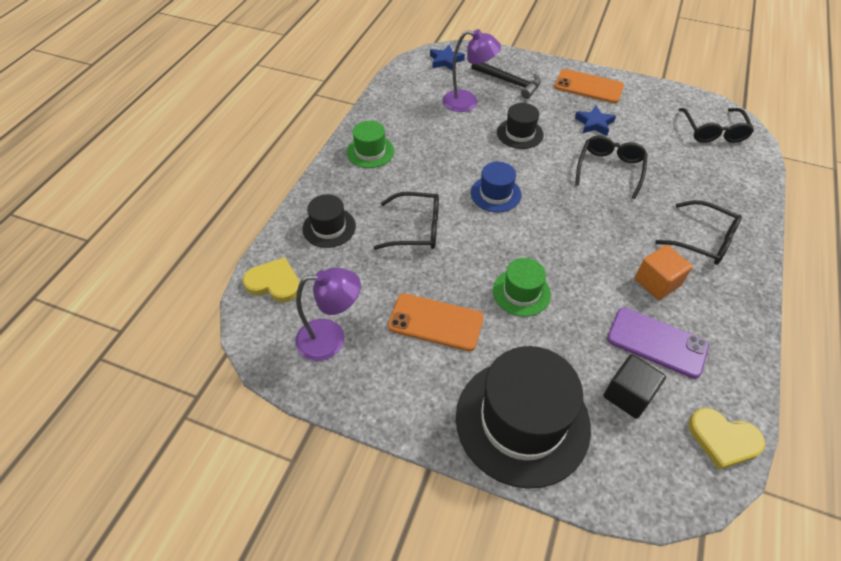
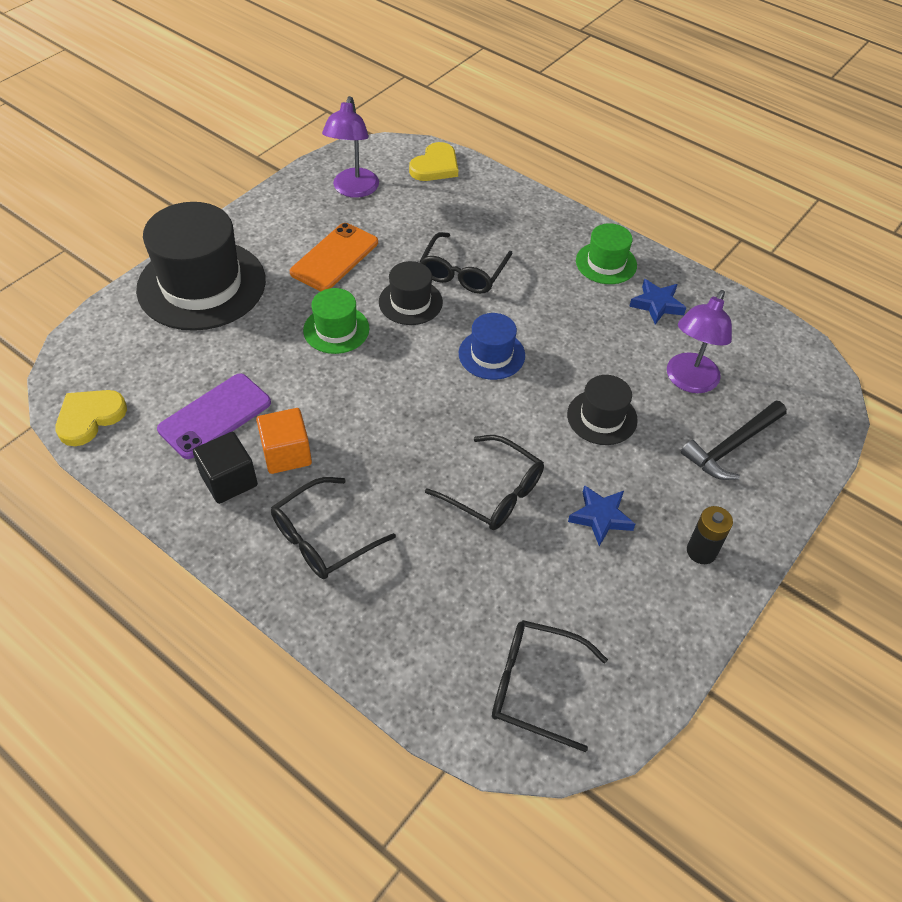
camera: 105 degrees right, 0 degrees up
(329, 227) = (492, 210): black hat -> black hat (410, 302)
(446, 61) = (802, 385): blue star -> blue star (657, 304)
(588, 86) = (701, 551): orange phone -> black battery
(628, 395) = (177, 366): black cube -> black cube (229, 480)

